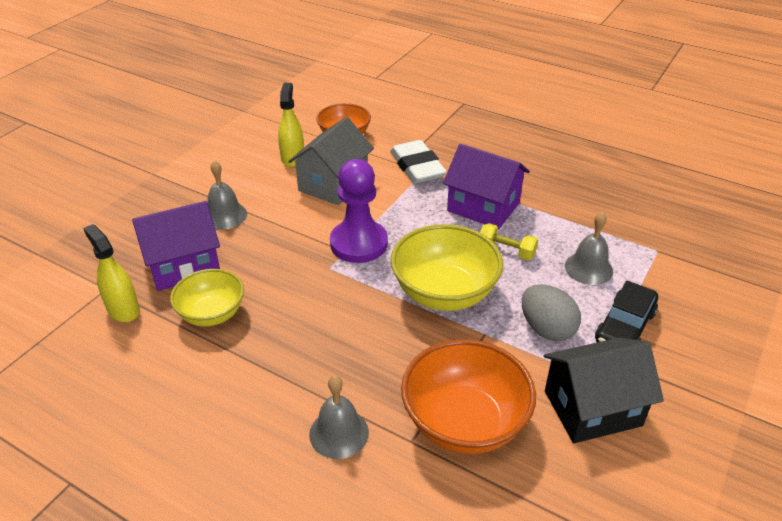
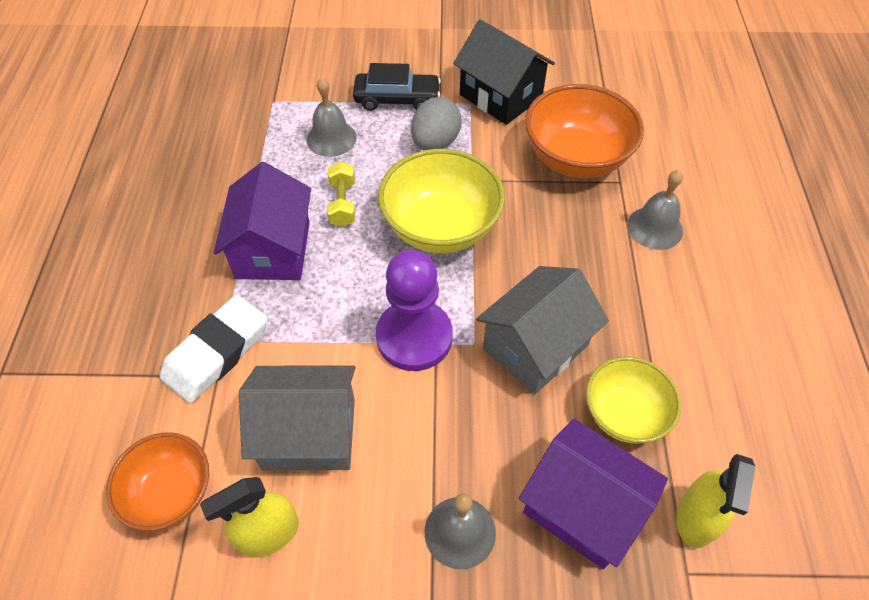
camera: 120 degrees left, 15 degrees up
(299, 296) = (535, 347): none -> grey house

